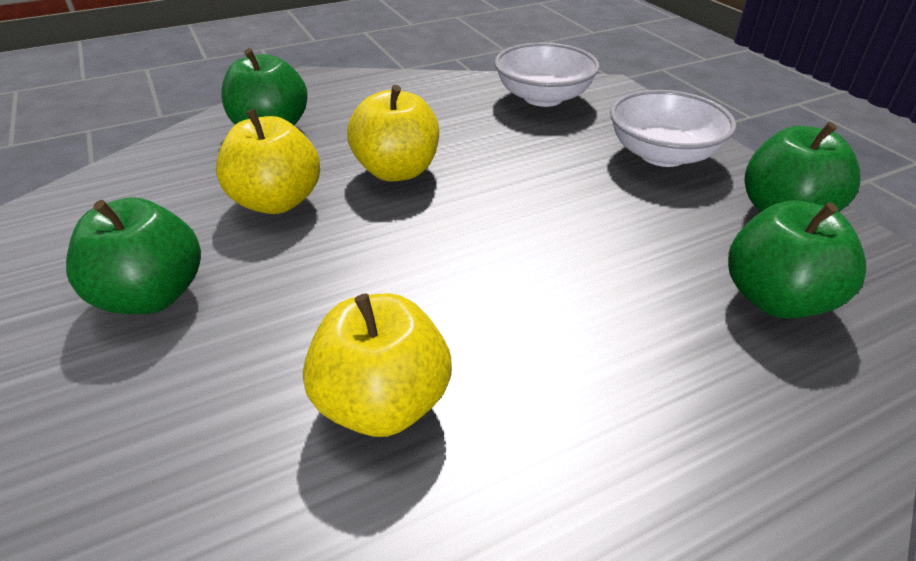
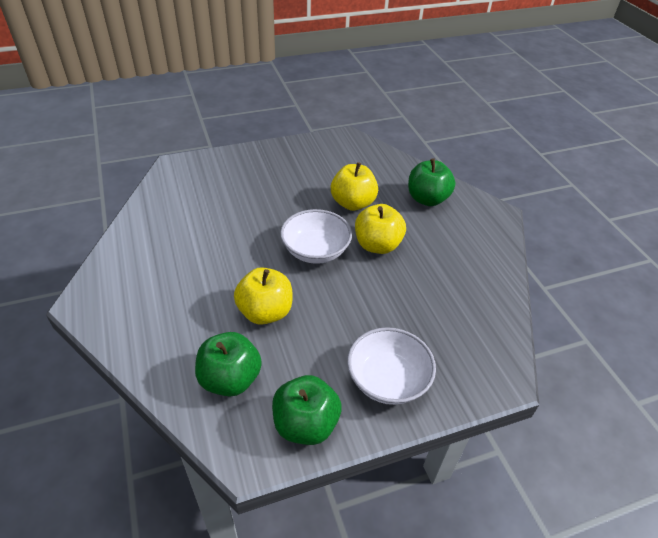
camera: 95 degrees right, 5 degrees up
(152, 296) = (292, 175): green apple -> none
(383, 403) = (217, 231): yellow apple -> yellow apple (265, 312)
(543, 97) = (479, 330): white bowl -> white bowl (315, 250)

